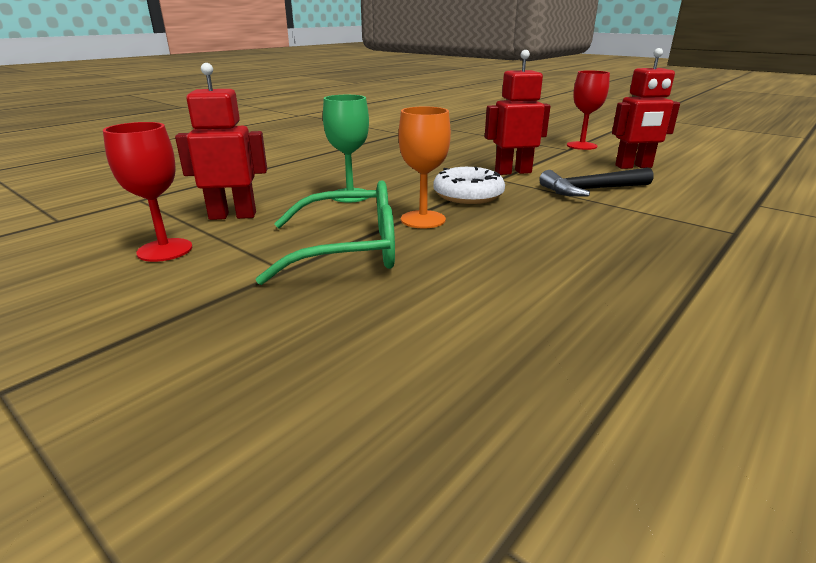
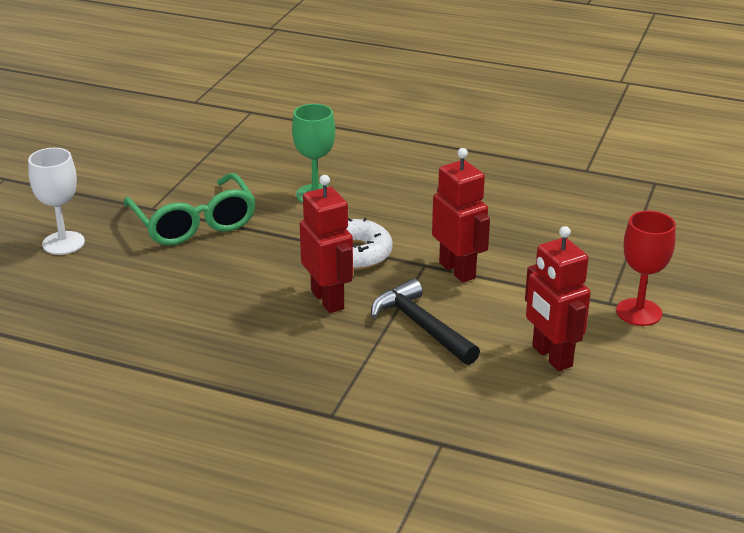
camera: 70 degrees right, 5 degrees up
(165, 250) = (163, 157): red goblet -> none
(233, 216) = (237, 159): red robot -> red robot (328, 300)
(313, 345) = (63, 243): none -> white goblet
(423, 219) = (273, 241): orange goblet -> none

